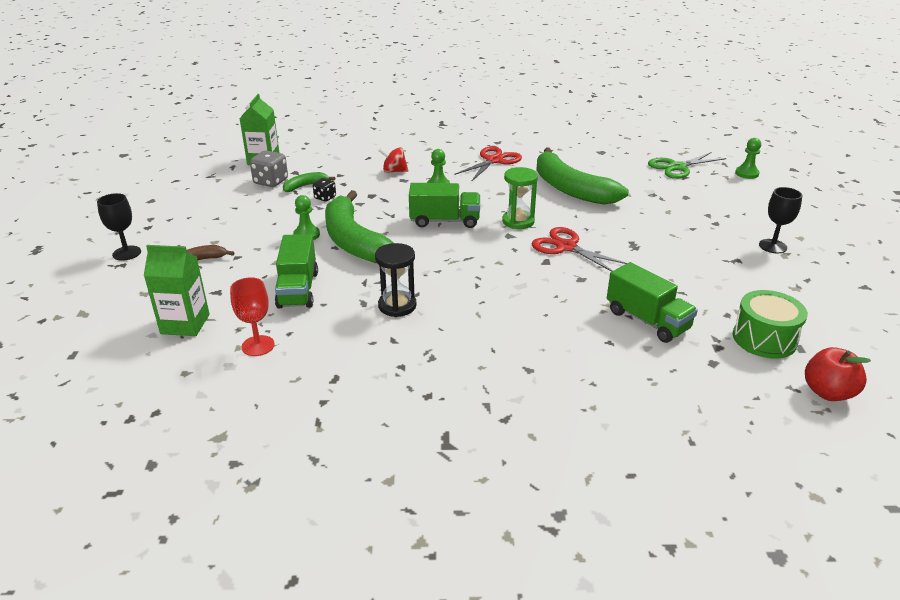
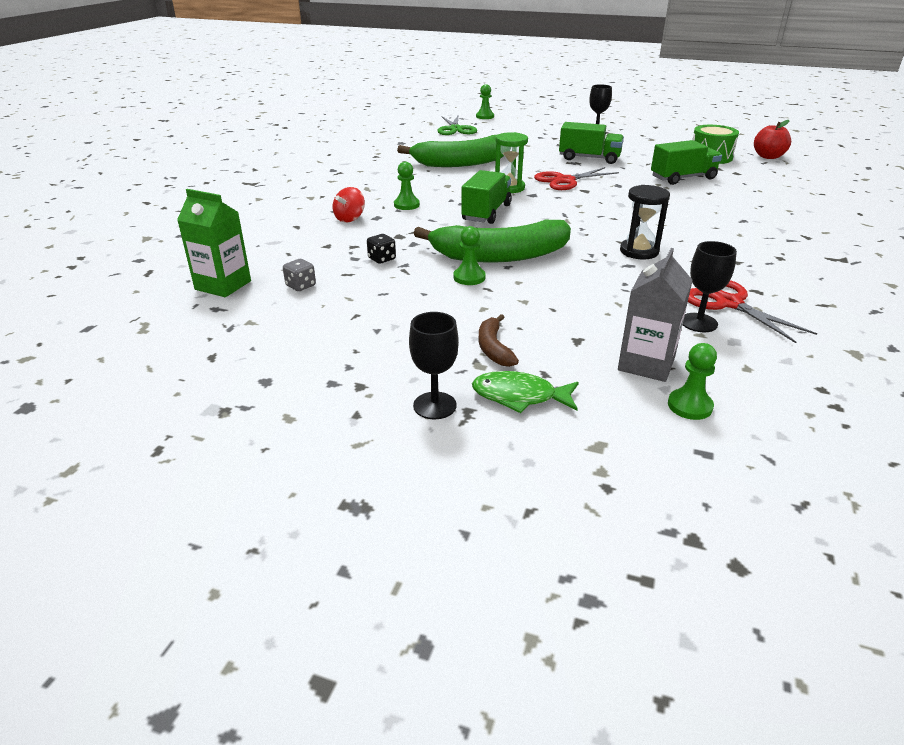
camera: 70 degrees left, 0 degrees up
(128, 346) = (689, 406): none -> green pawn
(138, 279) = (519, 396): none -> green fish
(185, 324) = (646, 364): green carton -> grey carton
(258, 346) = (698, 323): red goblet -> black goblet
(271, 181) = (301, 286): grey dice -> grey dice, size x0.61
(298, 289) = (591, 293): green truck -> green truck (589, 158)
(305, 186) = (338, 266): green banana -> none
(494, 160) = (374, 177): red scissors -> red scissors (729, 303)

